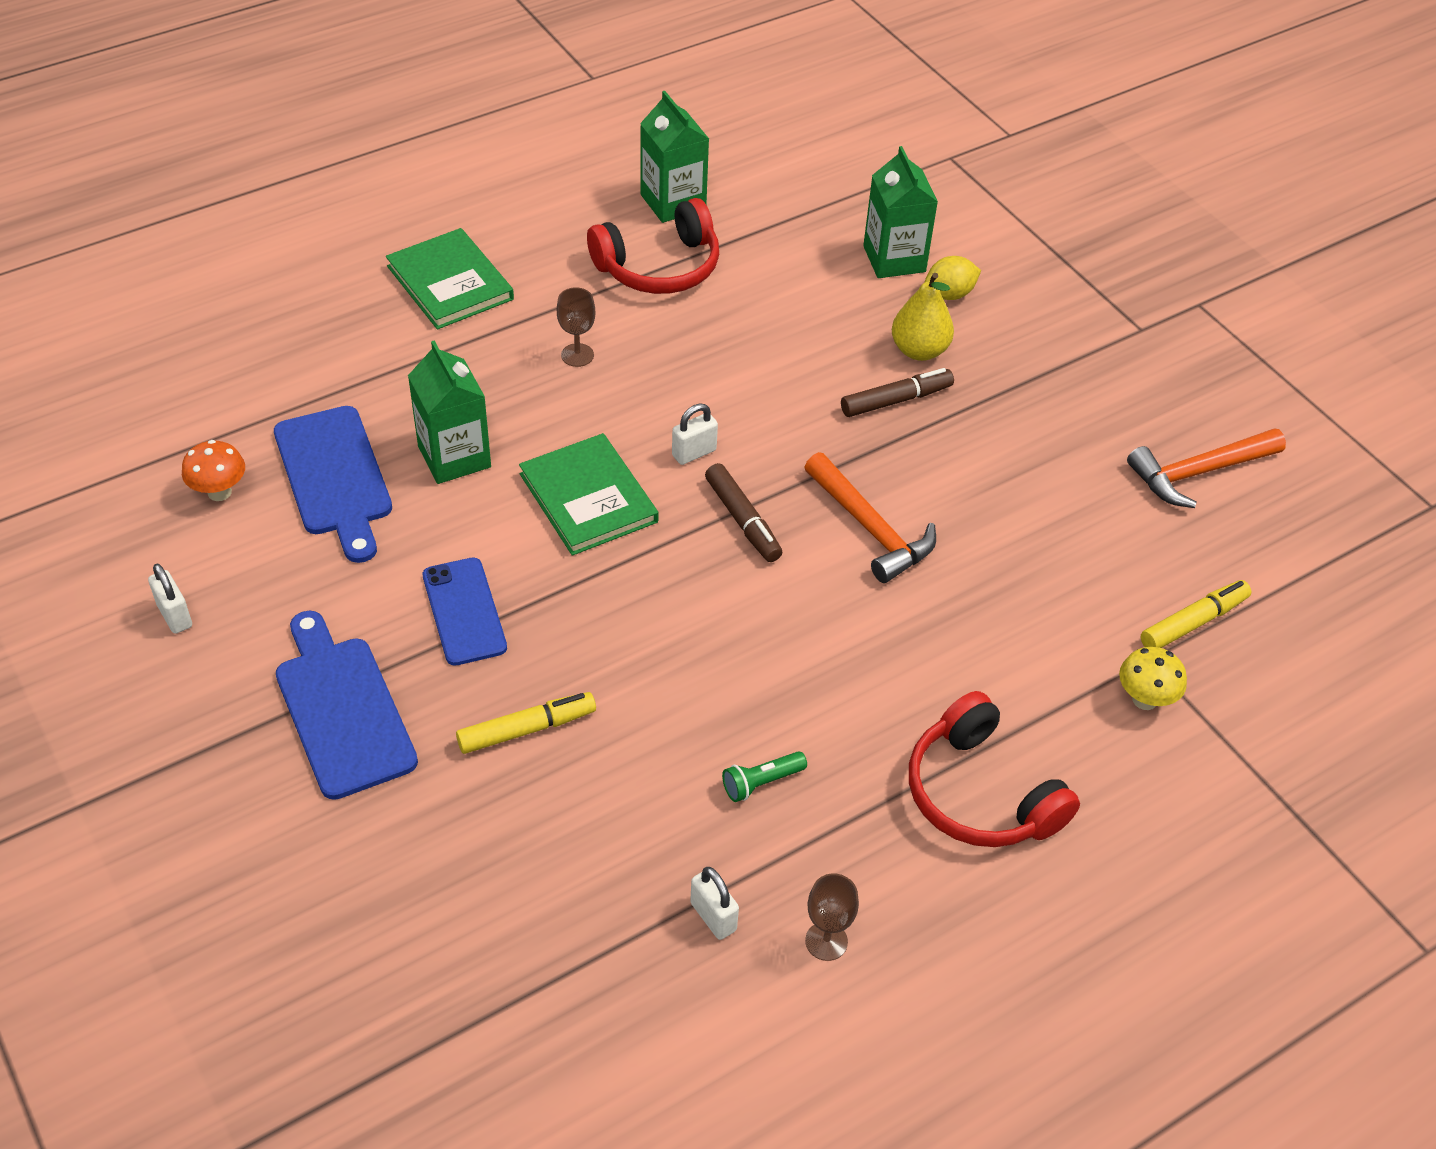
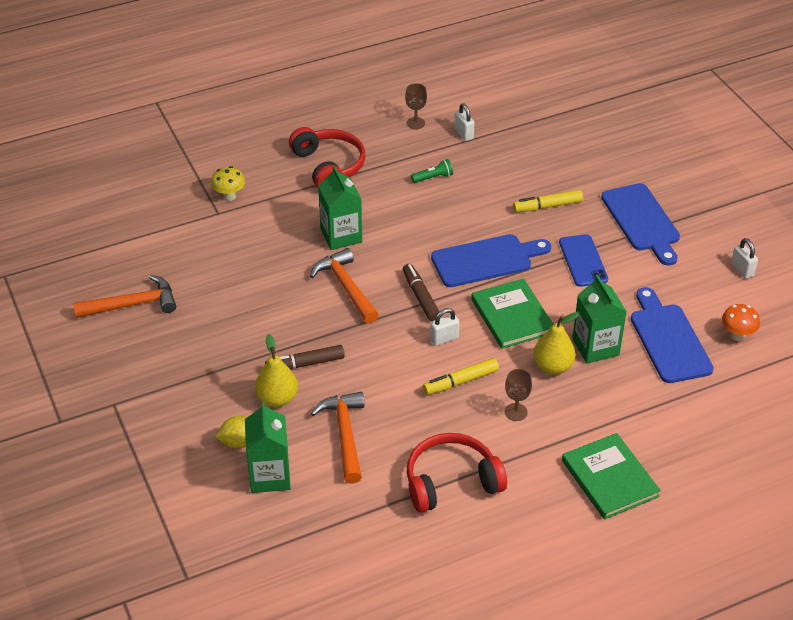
camera: 170 degrees left, 5 degrees down
(523, 422) = (553, 367): none -> yellow pear
(639, 598) = (486, 260): none -> blue cutting board
(673, 202) = (433, 545): green carton -> green carton (341, 236)
(811, 312) = (344, 434): none -> orange hammer
(1193, 622) = (184, 227): yellow marker -> yellow marker (460, 382)

